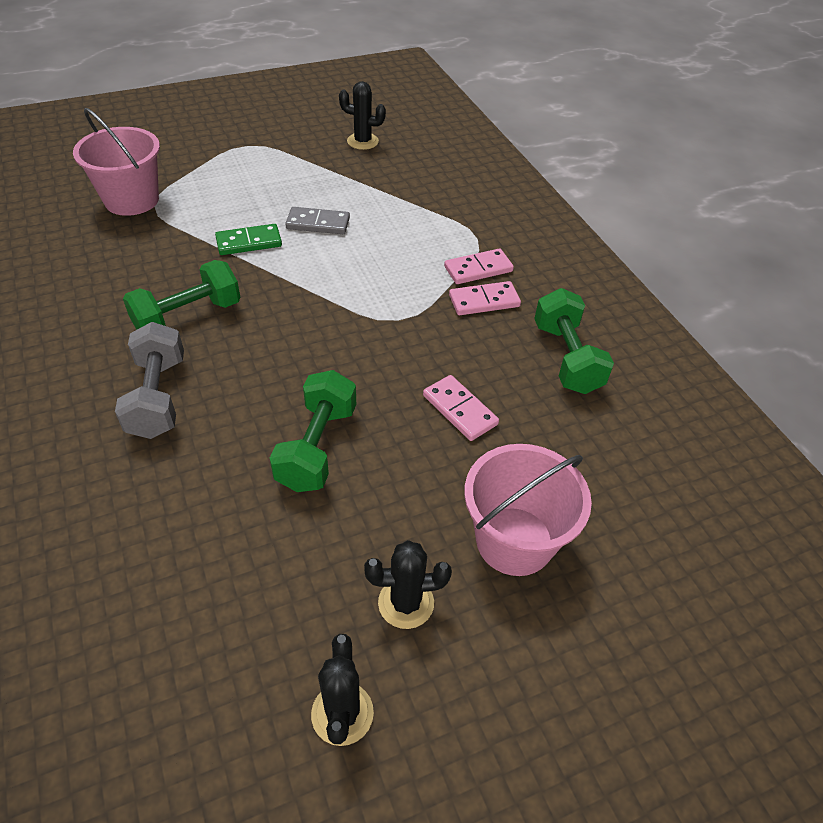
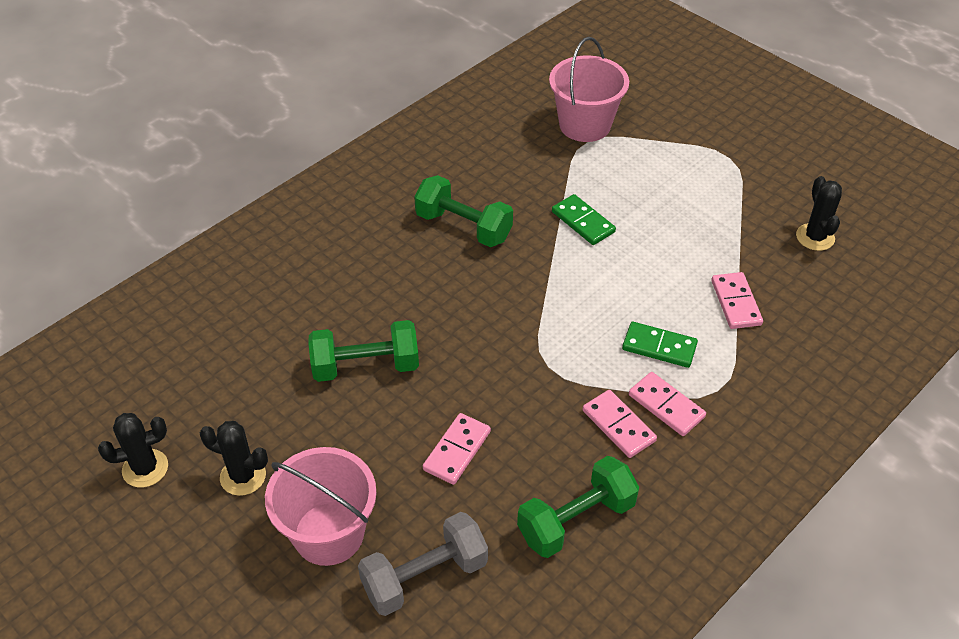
camera: 70 degrees right, 0 degrees up
(158, 397) = (368, 250): grey dumbbell -> grey dumbbell (425, 577)
(318, 223) = (646, 257): grey domino -> none
(399, 198) = (736, 302): none -> pink domino
(406, 603) = (243, 476): black cactus -> black cactus turned 45 degrees counterclockwise
(417, 251) = (659, 347): none -> green domino

